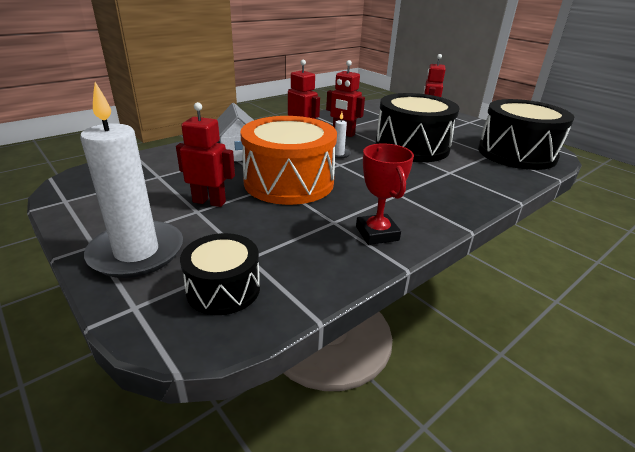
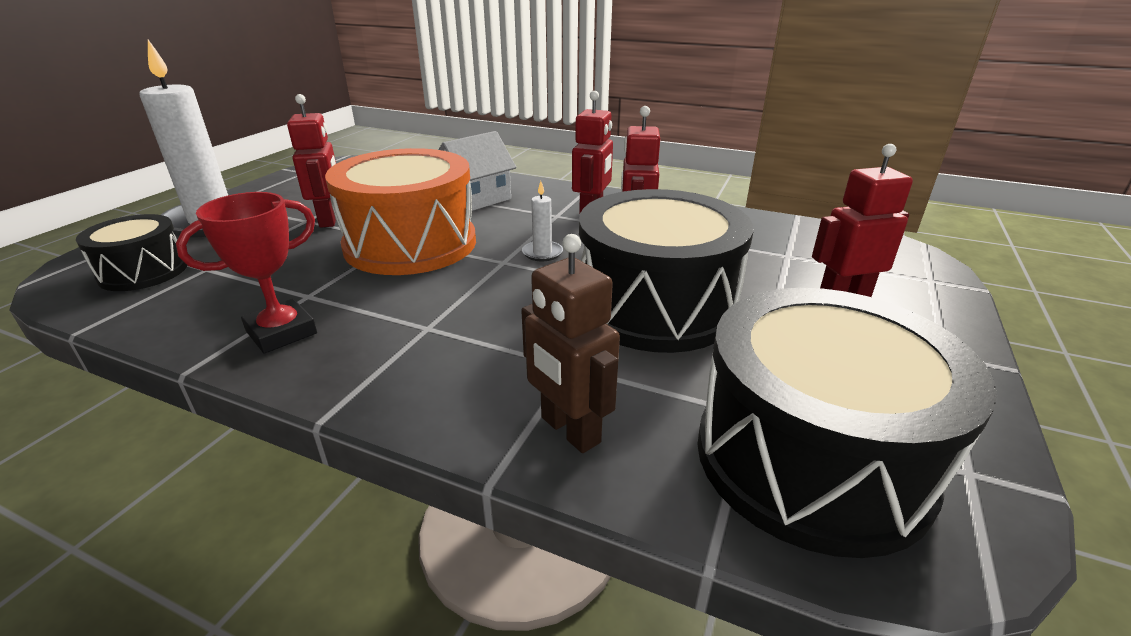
camera: 65 degrees right, 0 degrees up
(493, 182) = (569, 430): none -> brown robot

